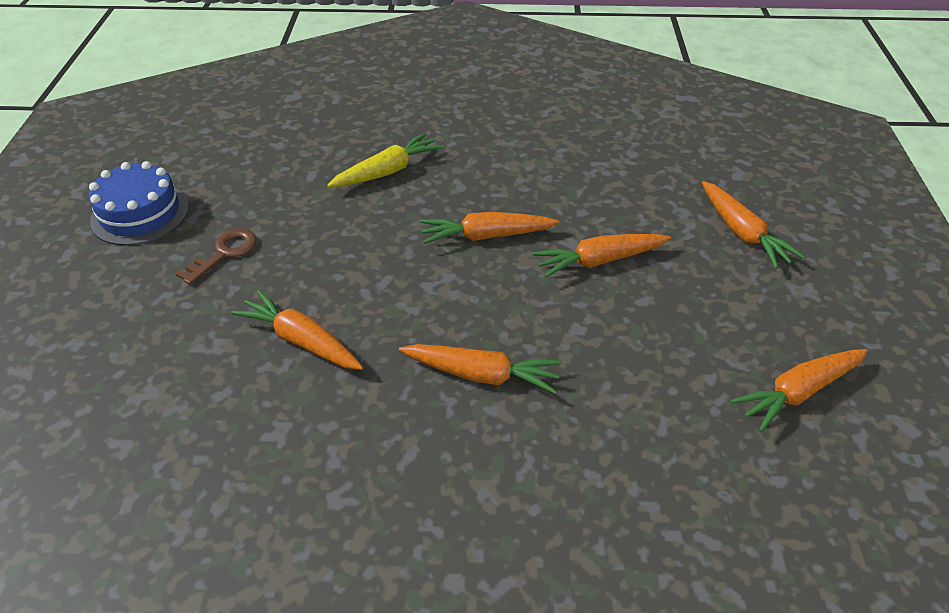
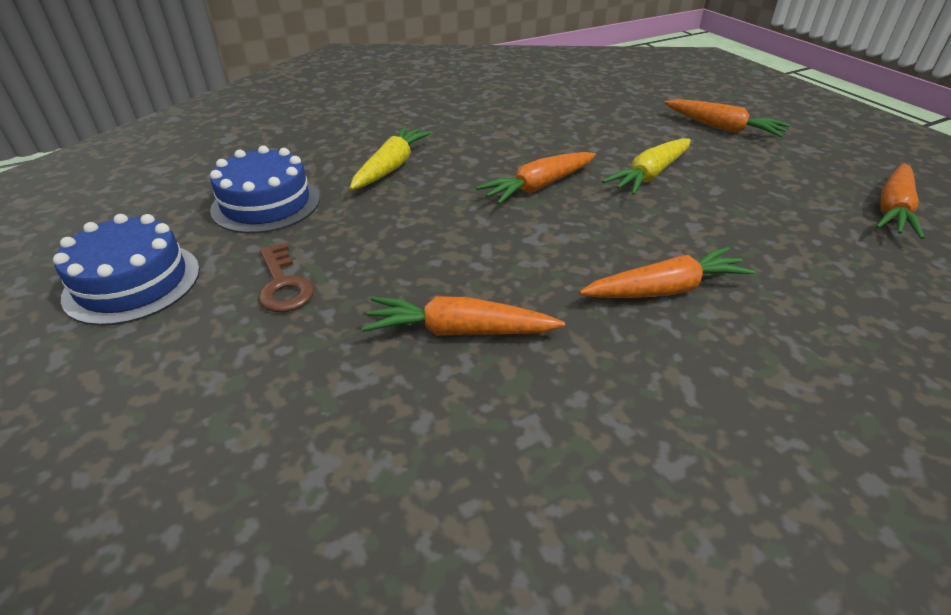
camera: 30 degrees left, 5 degrees down
(224, 253) = (283, 284): brown key -> brown key turned 150 degrees clockwise
(268, 175) = (266, 204): none -> blue cake
(599, 261) = (649, 175): orange carrot -> yellow carrot

